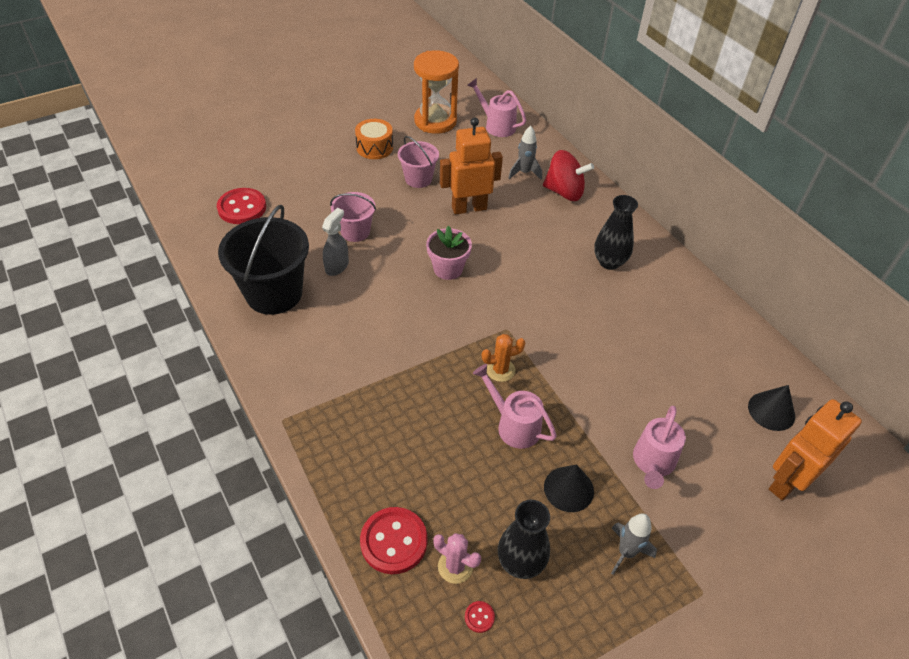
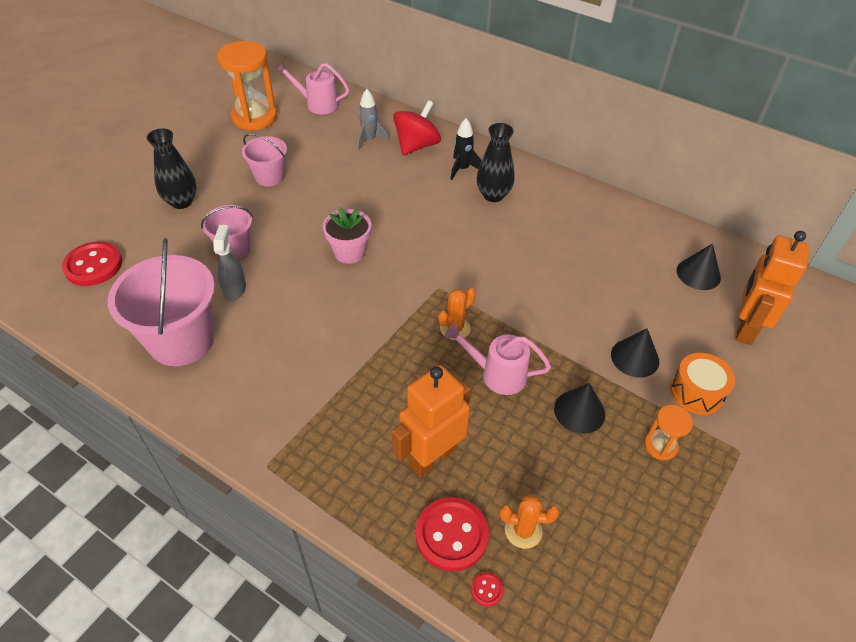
camera: 25 degrees left, 0 degrees up
(274, 293) = (181, 340): black bucket -> pink bucket
(374, 147) = (206, 160): orange drum -> orange drum (696, 392)
(455, 566) = (523, 530): pink cactus -> orange cactus
(469, 208) = (336, 188): orange robot -> orange robot (432, 457)
(479, 617) = (573, 567): red button -> red button (486, 590)
(520, 562) = (578, 498): black vase -> black vase (181, 202)
(564, 192) = (416, 146): red spinning top -> red spinning top turned 45 degrees counterclockwise
(594, 228) = (462, 169): none -> black rocket
(626, 552) = (660, 445): grey rocket -> orange hourglass
(653, 463) = (635, 357): pink watering can -> black cone

